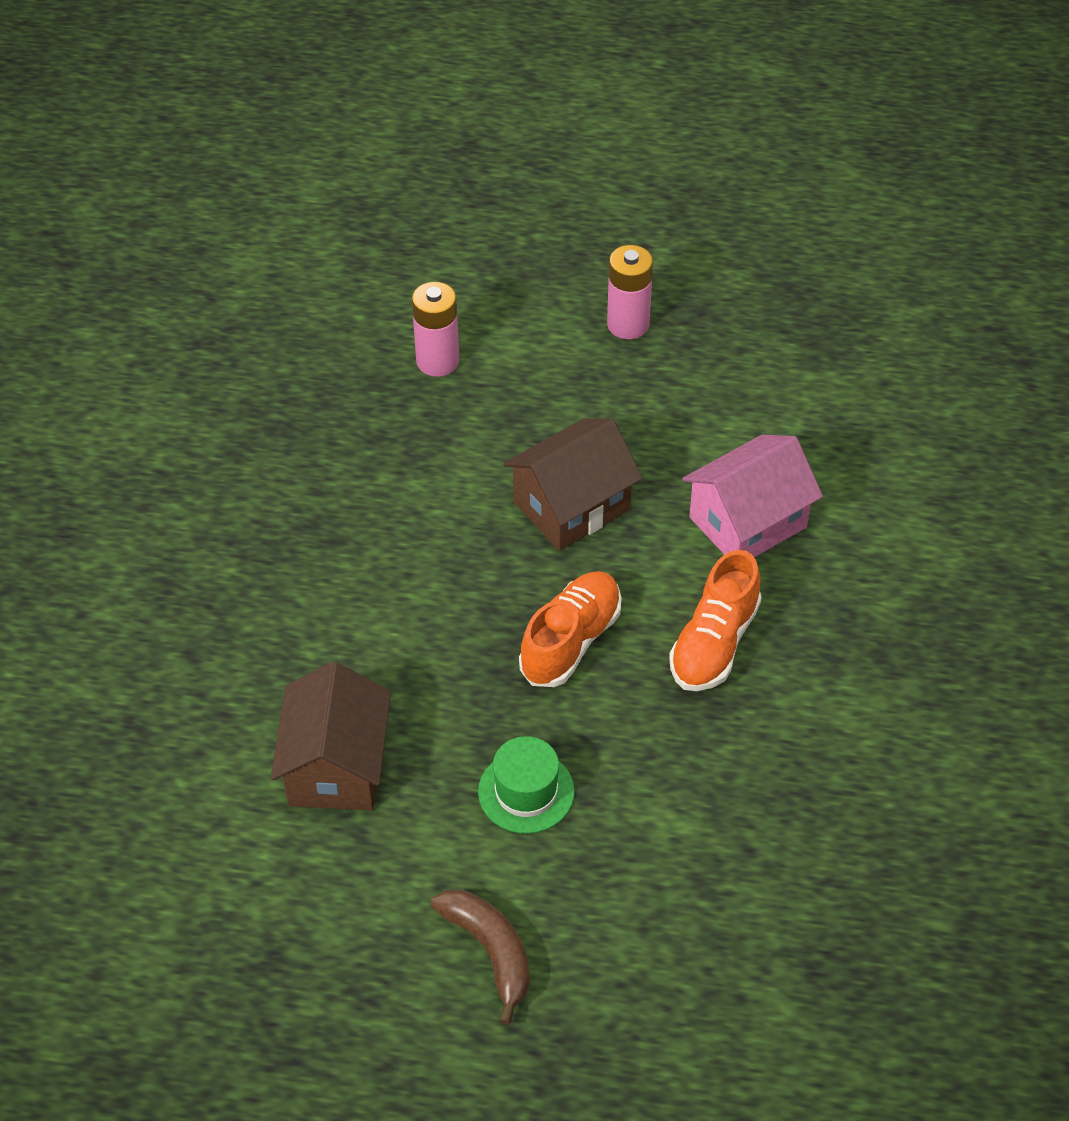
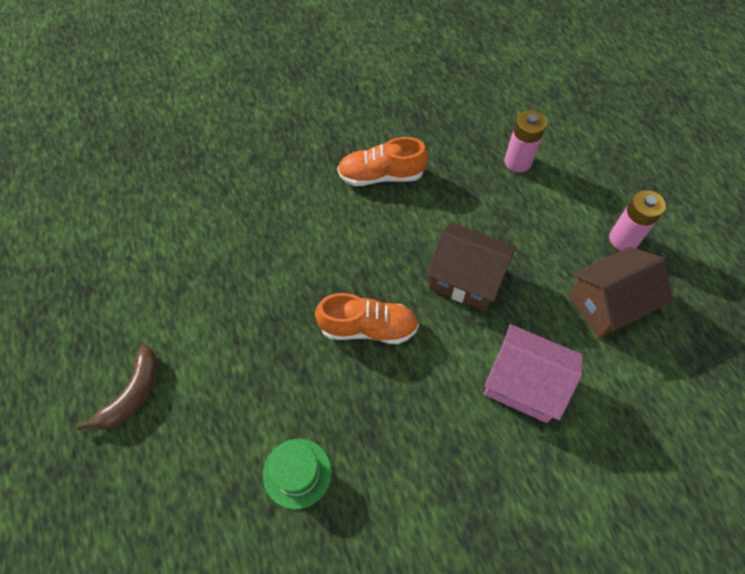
camera: 60 degrees right, 10 degrees up
(336, 766) = (218, 256): brown house -> brown house (608, 304)
(526, 792) = (249, 358): green hat -> green hat (297, 473)
(714, 643) = (417, 410): orange shoe -> orange shoe (381, 175)

